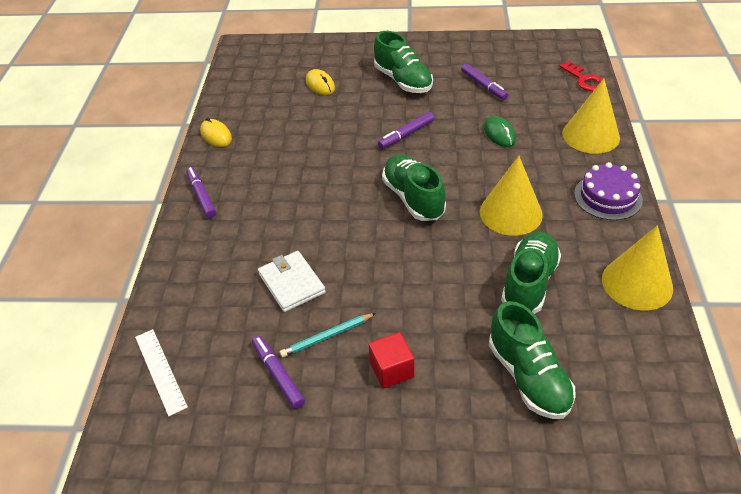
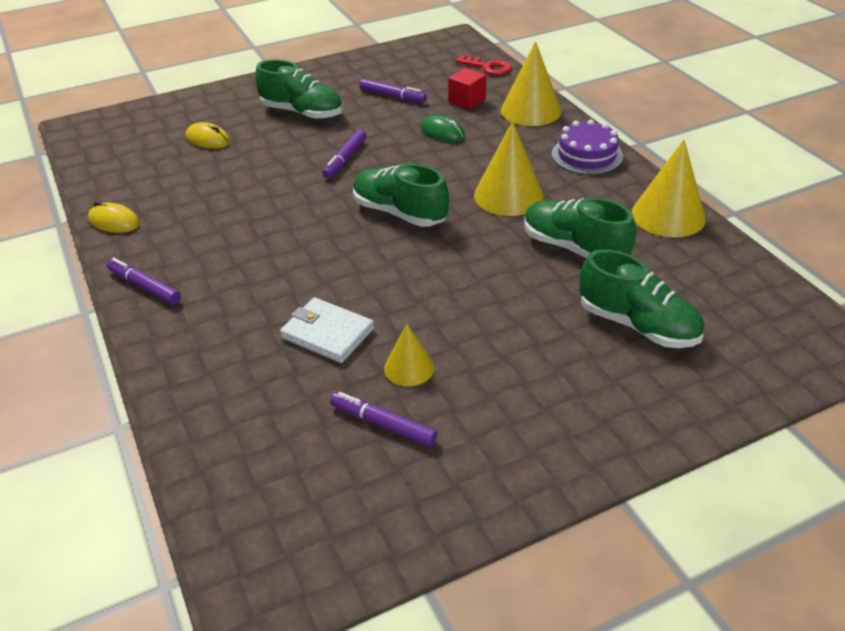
camera: 30 degrees left, 5 degrees down
(160, 371) = (235, 478): white ruler -> none
(327, 337) = (409, 368): turquoise pencil -> yellow cone
(392, 370) = (502, 371): red cube -> red cube (467, 101)
(529, 283) = (574, 248): green shoe -> green shoe turned 45 degrees counterclockwise

